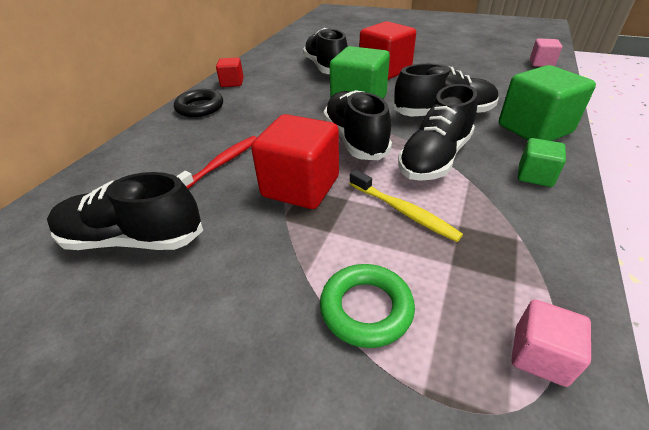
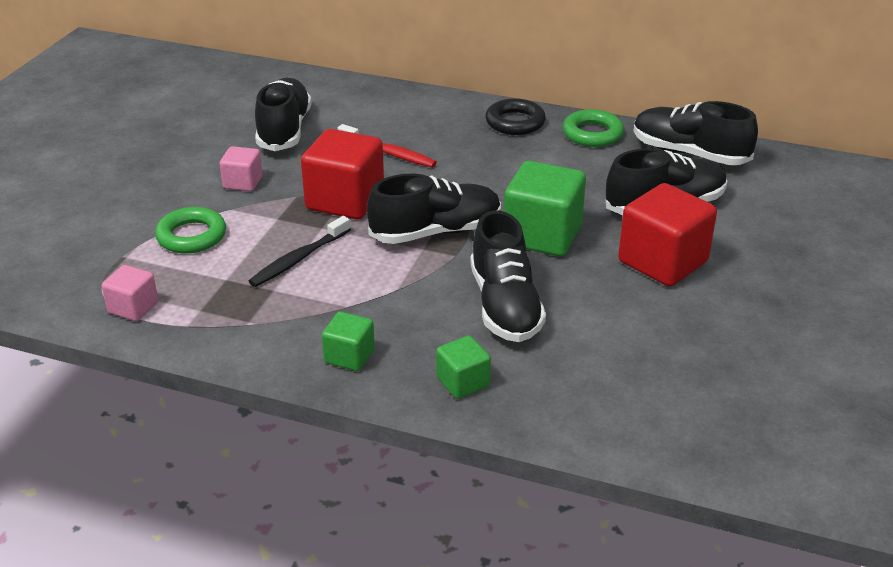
camera: 85 degrees right, 5 degrees down
(232, 83) = (592, 134): red cube -> green ring
(403, 211) = (299, 259): yellow toothbrush -> black toothbrush
(435, 158) = (391, 287): black shoe -> black shoe (689, 154)
(534, 129) = (463, 382): green cube -> green cube, size x0.53
(541, 63) = (741, 457): pink cube -> pink cube (243, 182)

